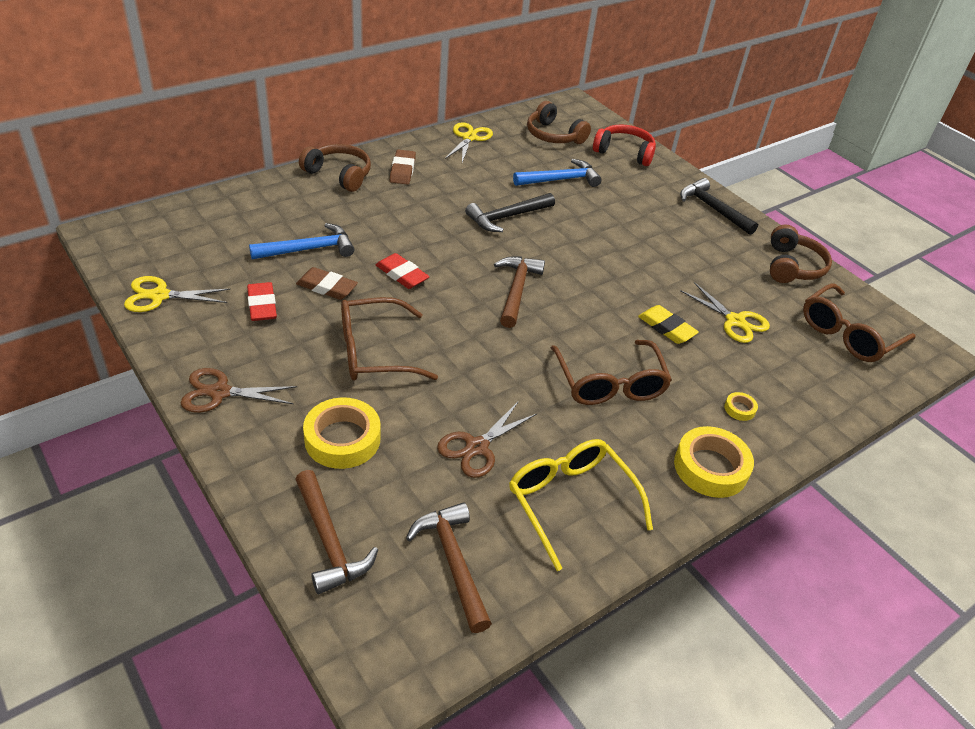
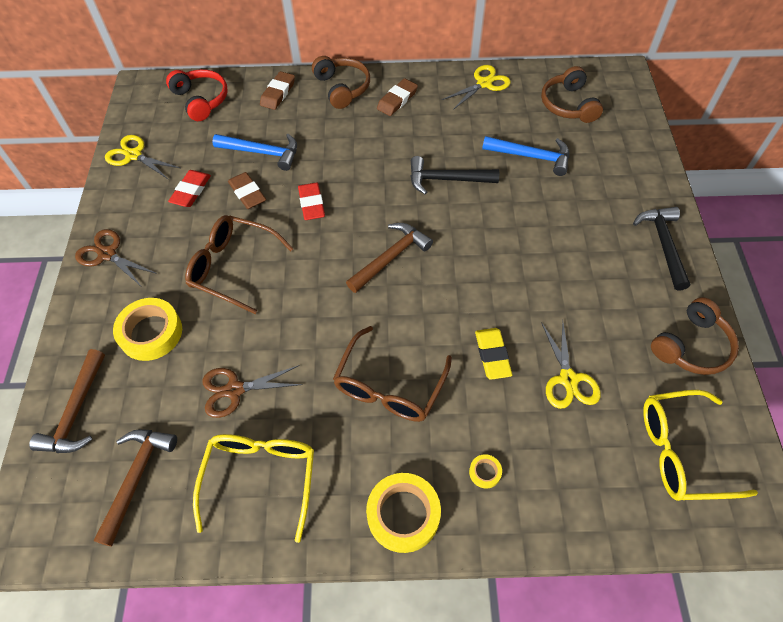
camera: 40 degrees right, 15 degrees up
(275, 196) = (278, 93): none -> brown eraser
(624, 152) = (625, 146): red headphones -> red headphones (201, 100)
(848, 334) = (680, 451): brown glasses -> yellow glasses

